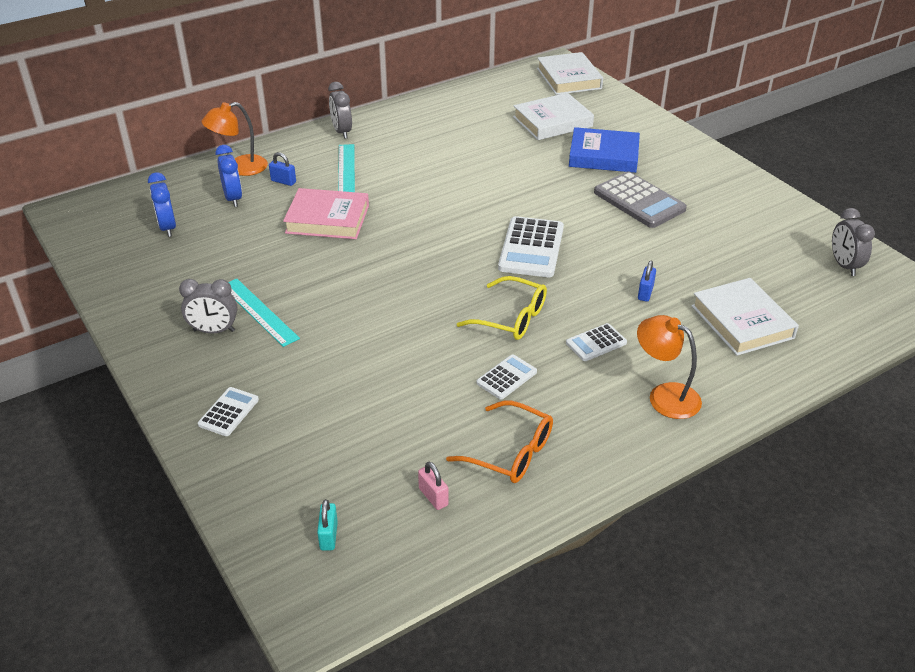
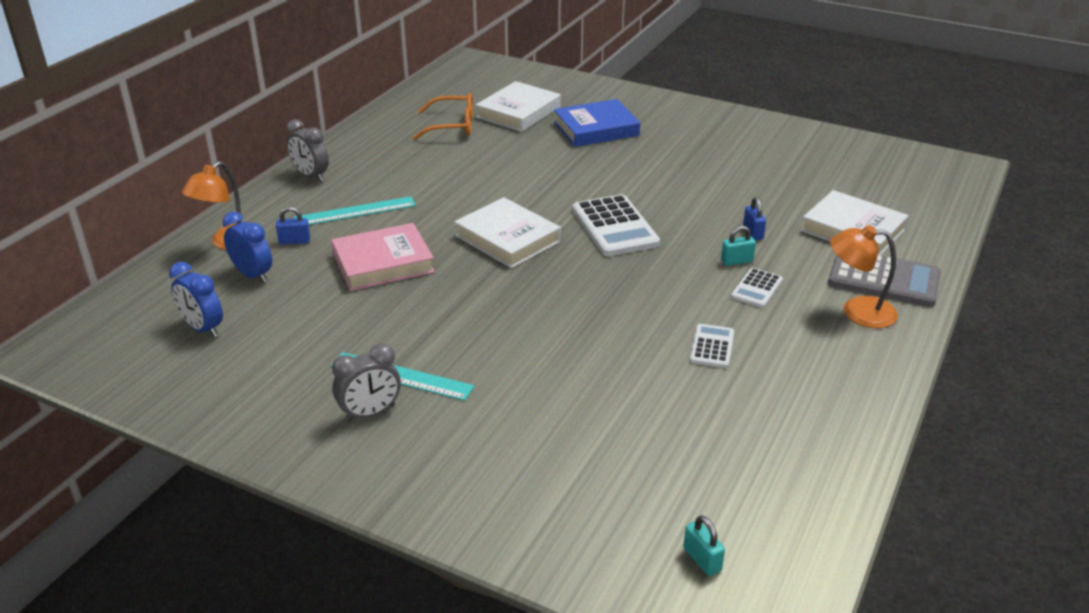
camera: 30 degrees left, 5 degrees down
(228, 412) = (473, 487): white calculator -> none
(346, 171) = (355, 211): turquoise ruler -> turquoise ruler turned 75 degrees counterclockwise
(433, 497) = (759, 479): pink padlock -> none
(511, 318) = (661, 293): yellow glasses -> none
(511, 452) = (785, 410): orange glasses -> orange glasses (453, 126)
(569, 78) = (494, 71): white book -> white book (507, 239)
(604, 313) = (736, 261): none -> turquoise padlock
(639, 201) = (667, 158): grey calculator -> grey calculator (883, 279)
(844, 265) = (880, 161): grey clock -> none

